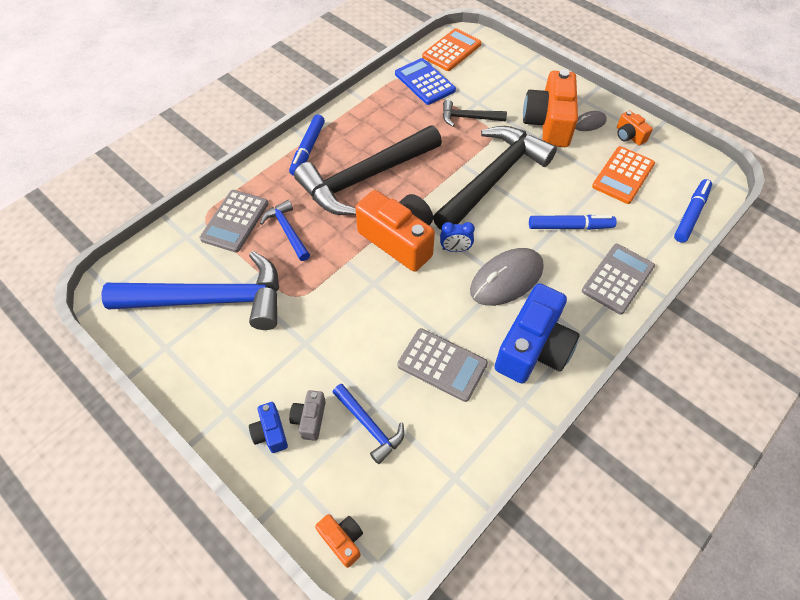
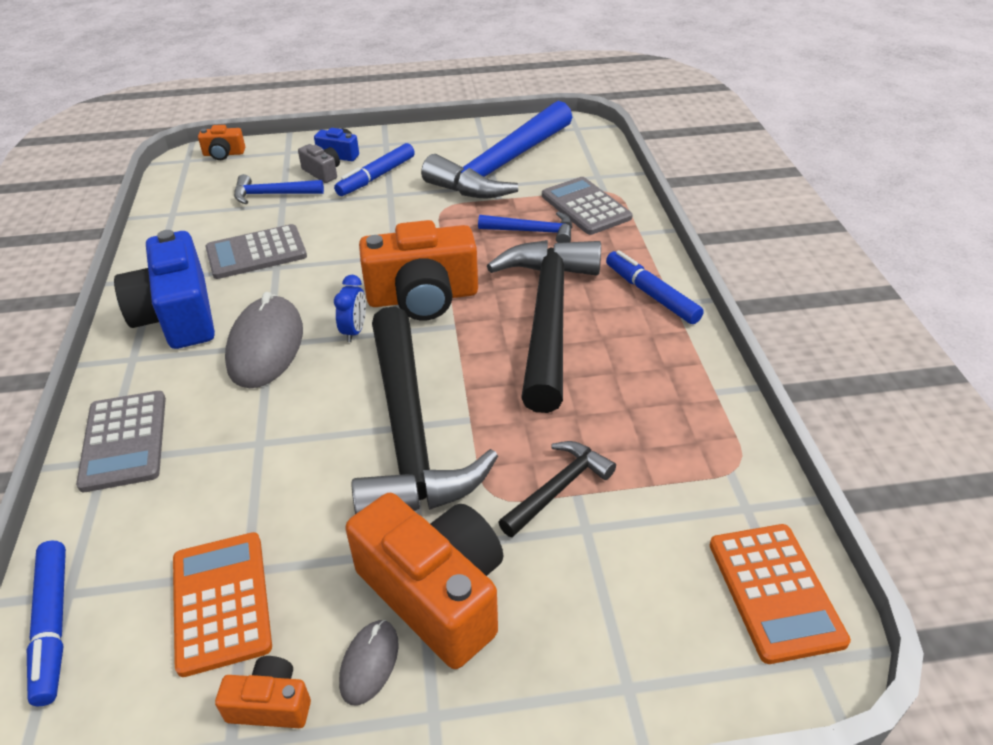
camera: 130 degrees right, 15 degrees down
(424, 82) = (701, 488): blue calculator -> none
(455, 249) = (354, 331): blue clock -> blue clock turned 150 degrees clockwise
(570, 226) = (241, 455): blue marker -> blue marker (376, 177)

